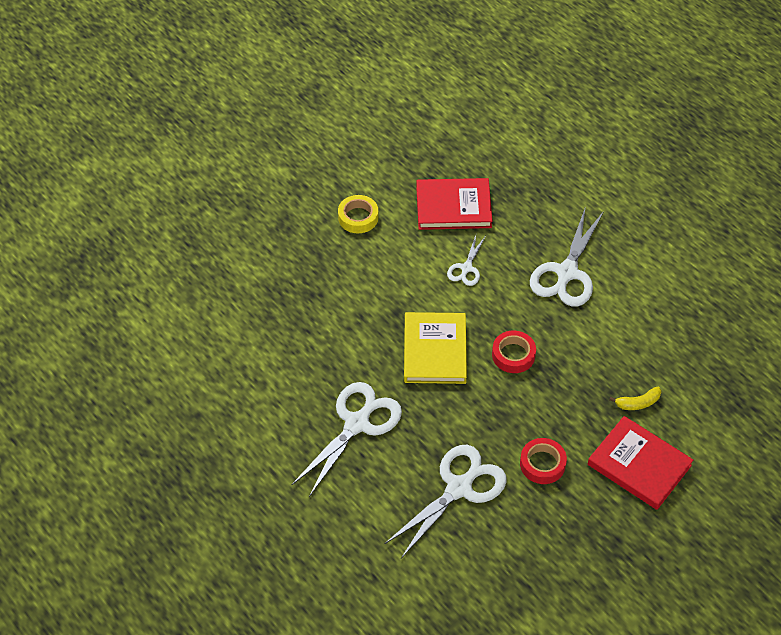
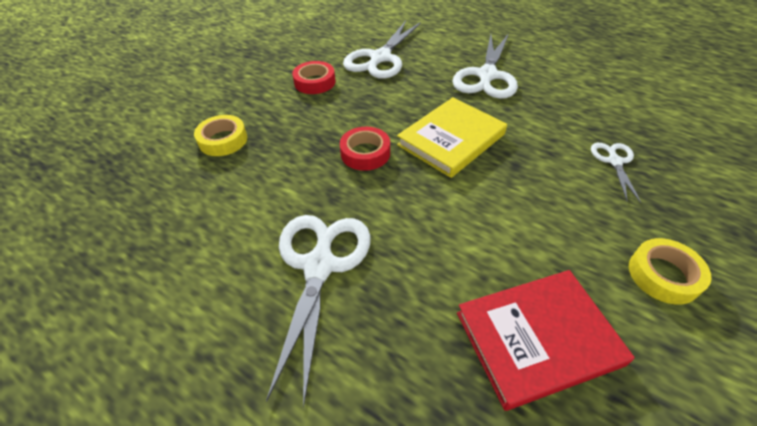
camera: 165 degrees right, 5 degrees down
(435, 350) = (451, 139): yellow book -> yellow book turned 60 degrees clockwise
(466, 268) = (463, 237): white scissors -> white scissors (614, 161)
(638, 403) = (223, 140): yellow banana -> yellow tape
(639, 465) = (226, 97): red book -> none

